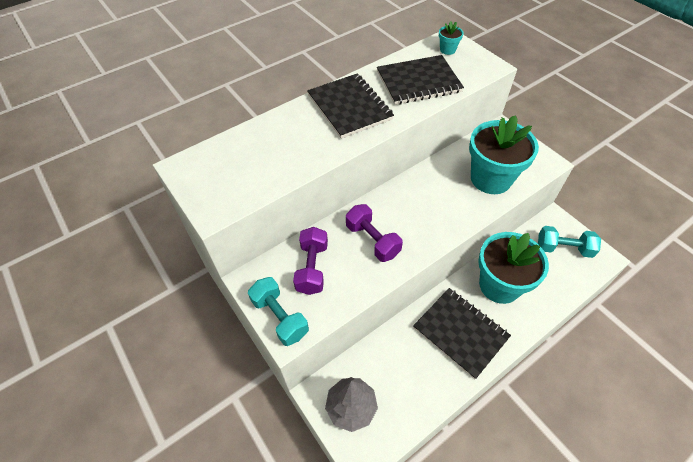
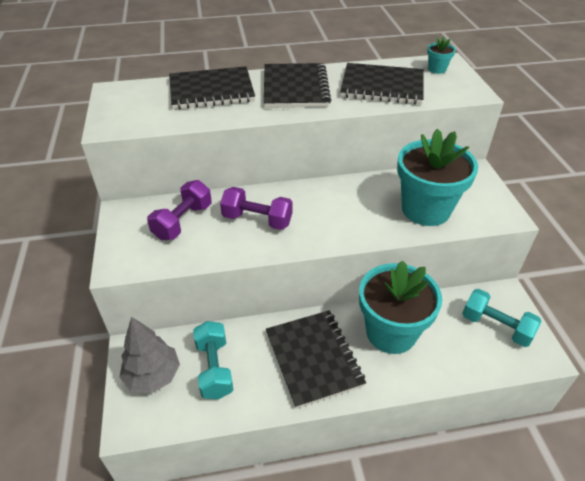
camera: 25 degrees right, 10 degrees down
(278, 135) = (211, 90): none -> black notebook
(280, 317) = (122, 249): turquoise dumbbell -> turquoise dumbbell (214, 368)
(372, 240) = (257, 220): purple dumbbell -> purple dumbbell turned 60 degrees counterclockwise

